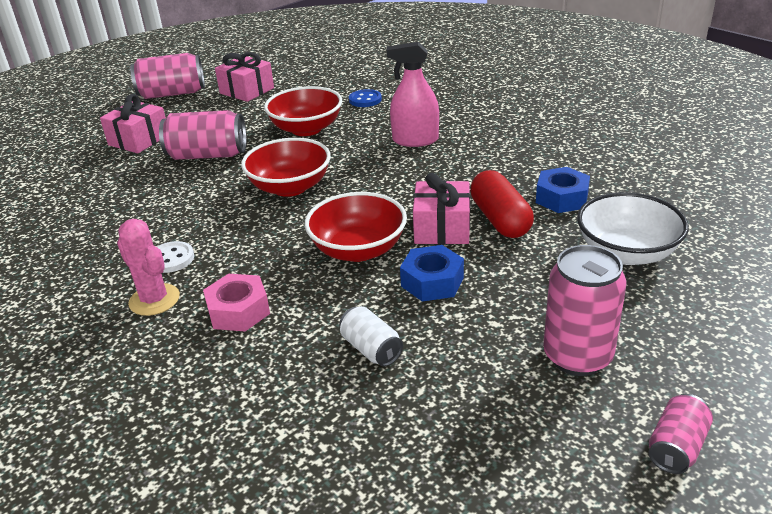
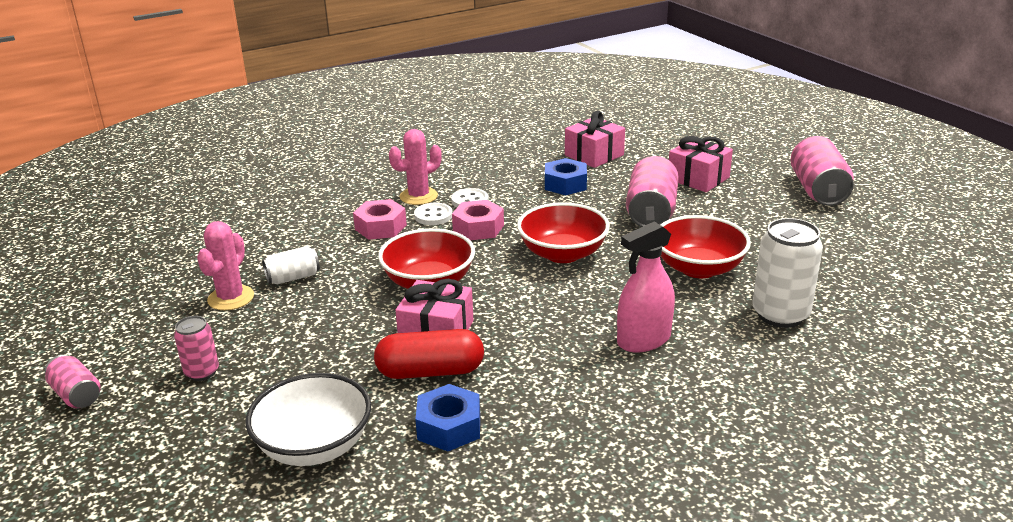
camera: 100 degrees right, 5 degrees down
(209, 277) = (433, 216): none -> white button
(239, 241) = (478, 228): none -> pink nut
(247, 91) = (822, 234): pink gift -> pink gift (594, 155)
(365, 100) = (780, 314): blue button -> white can
(415, 140) = (644, 340): pink spray bottle -> pink spray bottle turned 135 degrees counterclockwise
(431, 388) = (231, 298): none -> pink cactus
(432, 282) = (354, 315): blue nut -> blue nut (565, 184)
(577, 356) = (202, 372): pink can -> pink can, size x0.57

